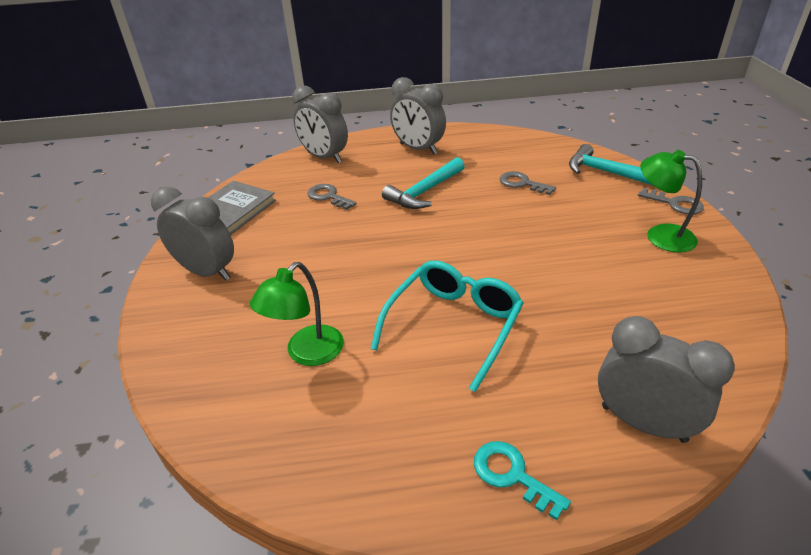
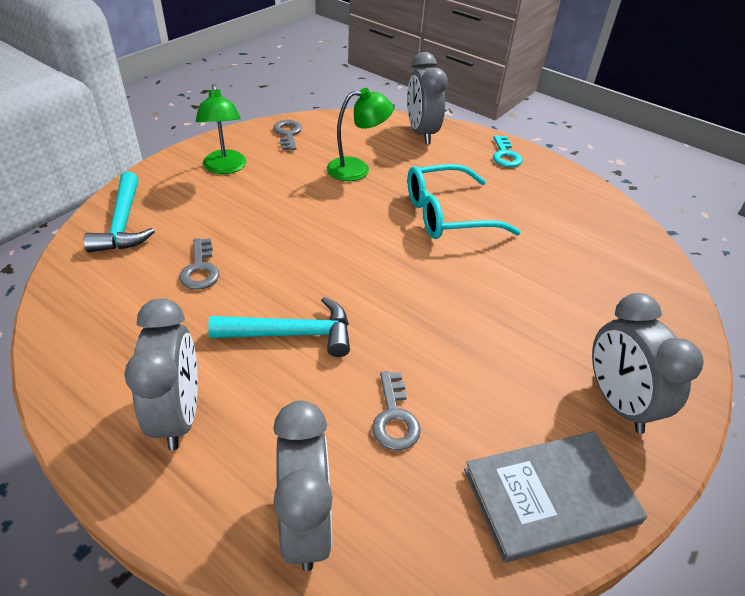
camera: 140 degrees left, 5 degrees up
(307, 353) = (565, 262): green lamp -> green lamp (357, 169)
(675, 204) = (161, 173): grey key -> grey key (288, 134)

